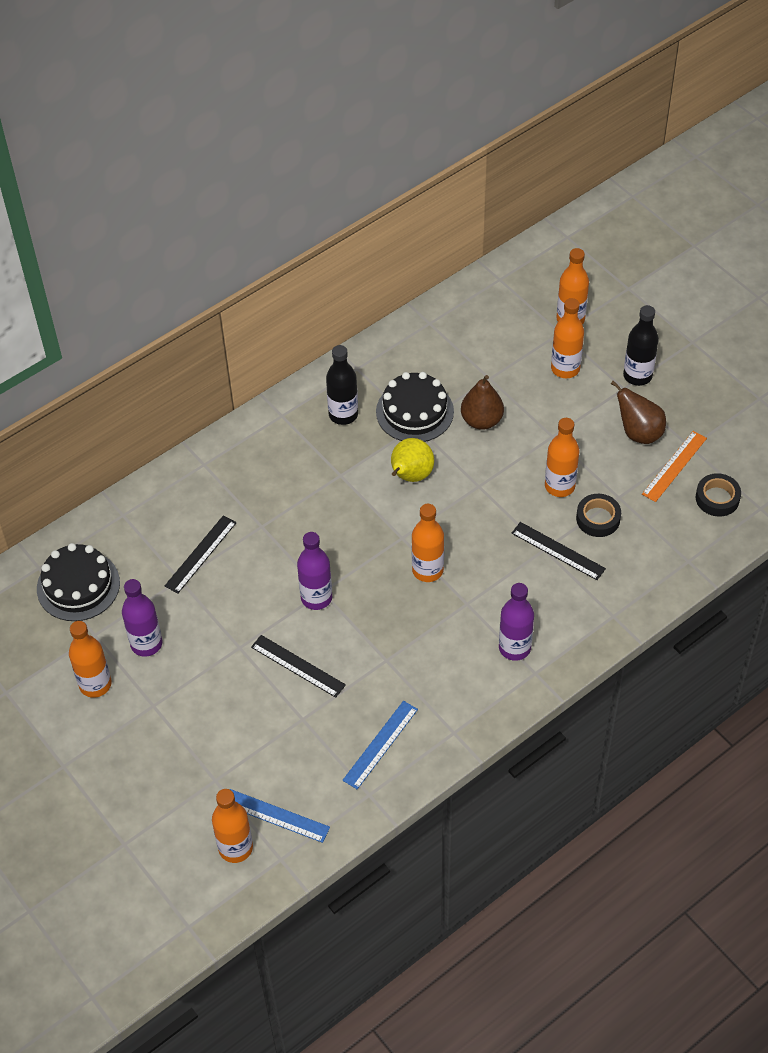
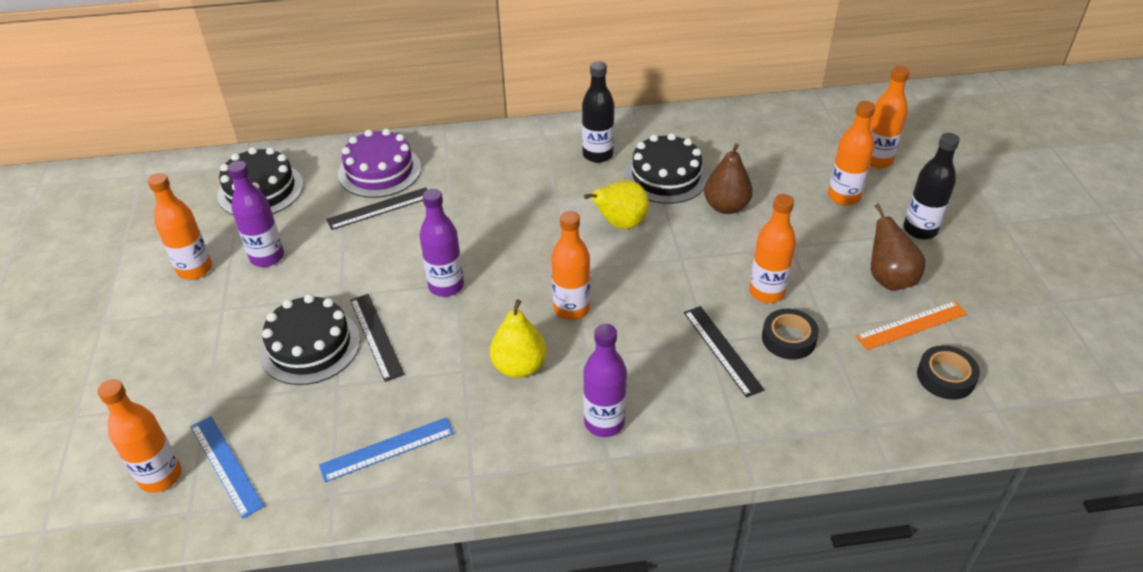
camera: 30 degrees right, 10 degrees down
(168, 517) = (379, 171): none -> purple cake
(253, 699) = (310, 346): none -> black cake
(424, 636) = (519, 367): none -> yellow pear

